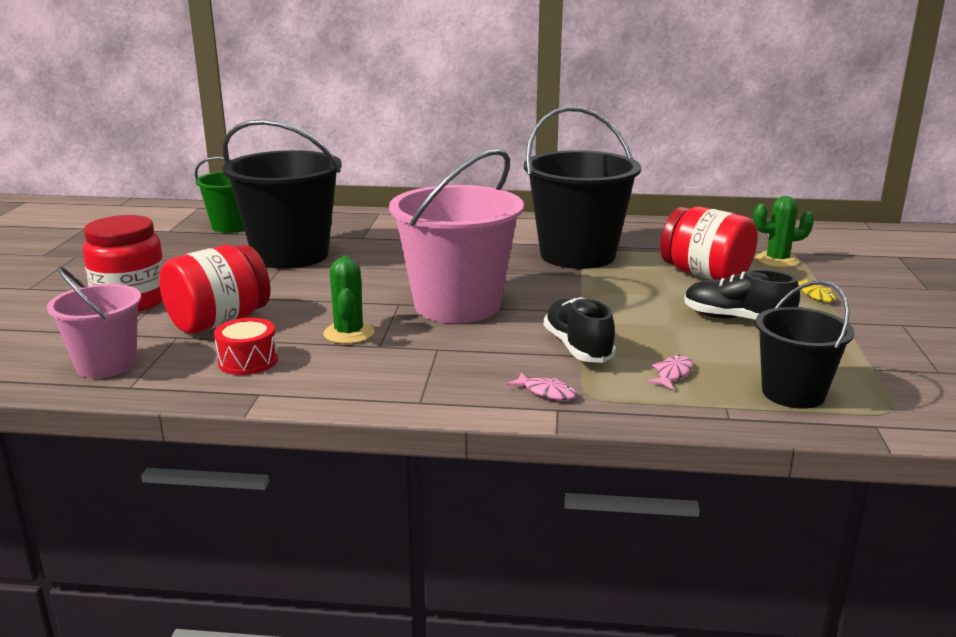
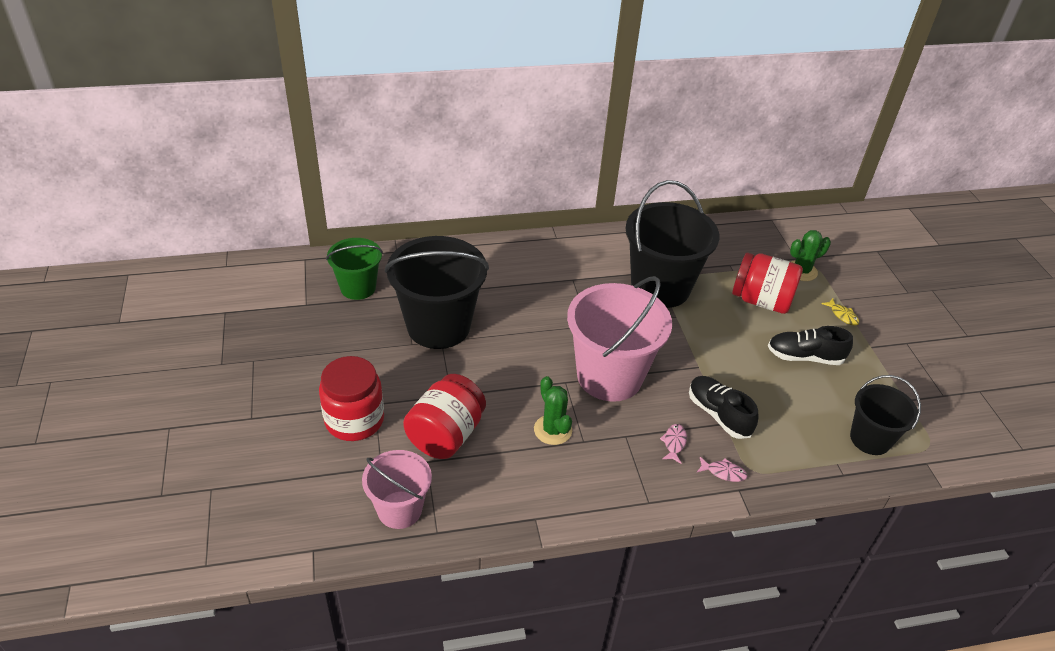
camera: 20 degrees left, 20 degrees up
(248, 361) = (502, 481): red drum -> none
(672, 374) = (791, 433): pink fish -> pink fish (674, 443)

